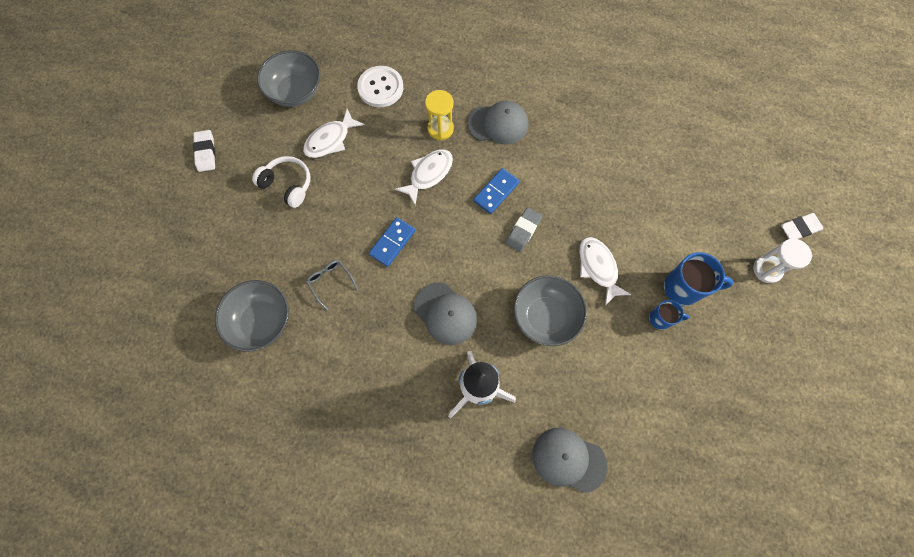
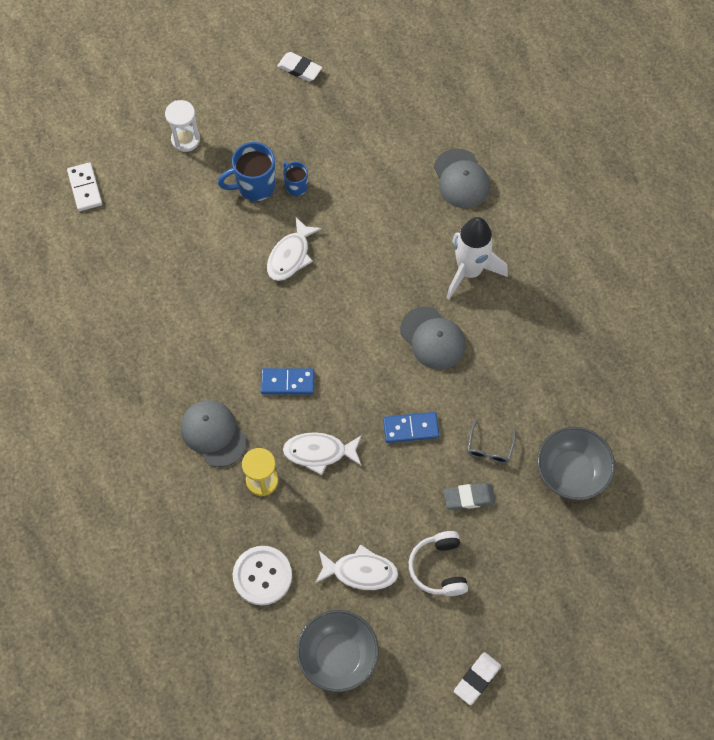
camera: 130 degrees left, 5 degrees down
(445, 313) = (432, 338): grey cap -> grey cap turned 135 degrees clockwise
(523, 231) = (306, 334): grey eraser -> grey eraser (469, 498)
(545, 317) = (368, 265): grey bowl -> none
(683, 288) = (254, 186): blue mug -> blue mug turned 75 degrees counterclockwise
(766, 172) = (85, 188): none -> white domino
(799, 228) = (124, 137): white eraser -> white eraser (299, 69)

